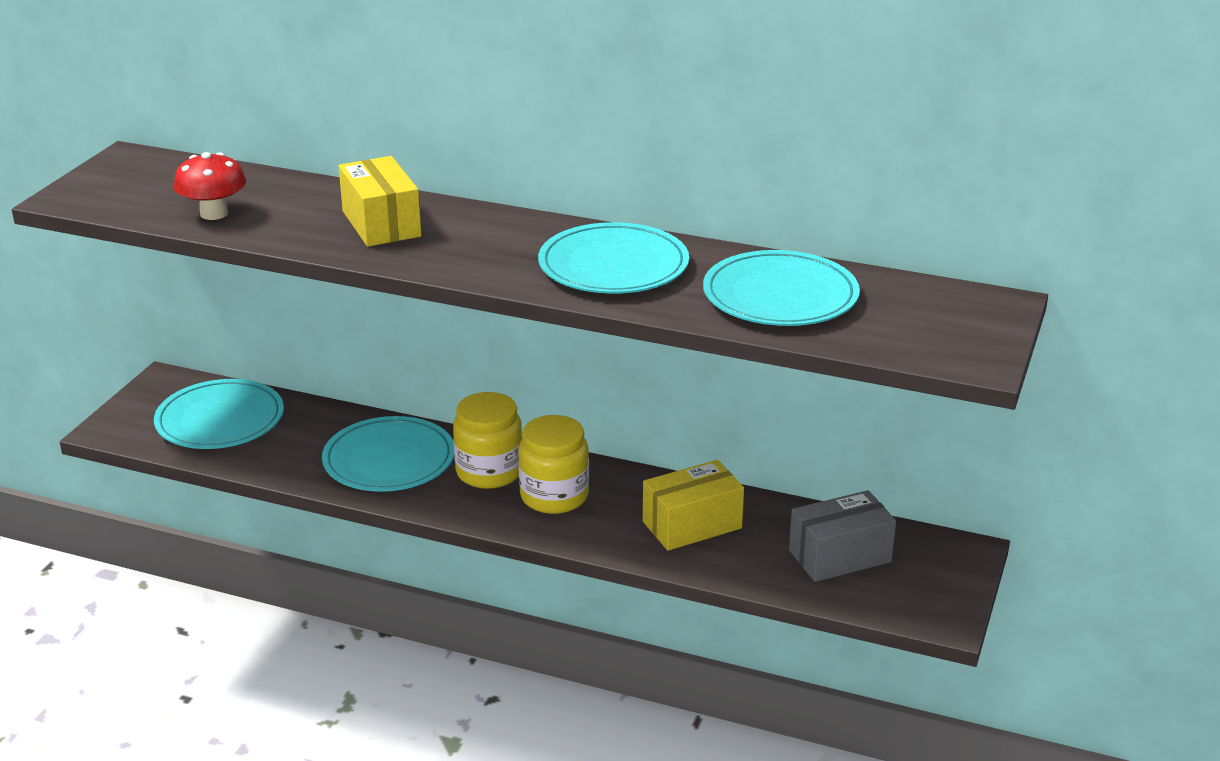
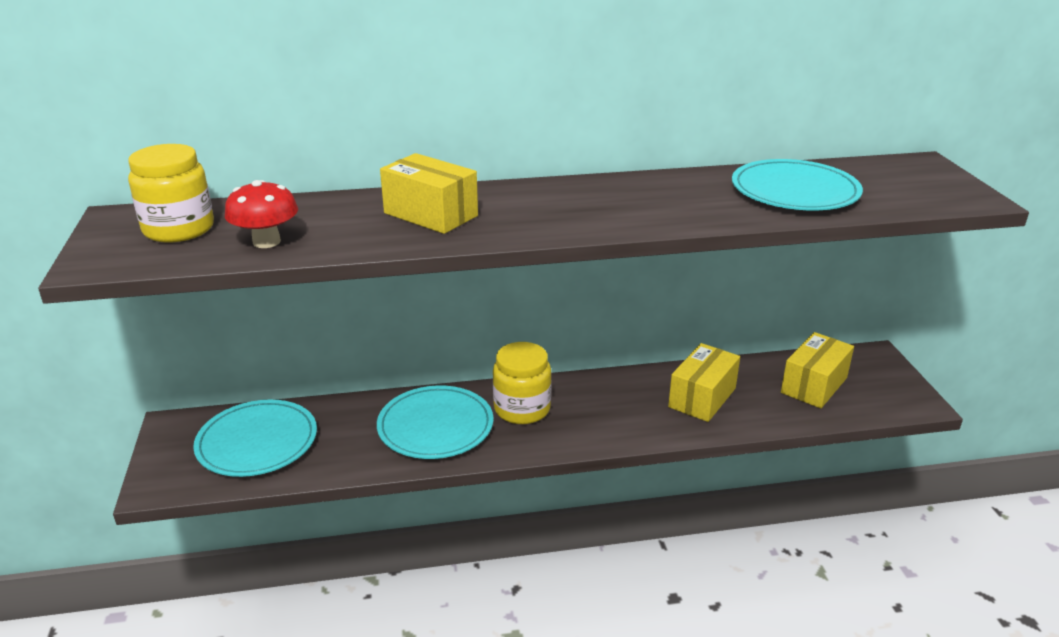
camera: 30 degrees left, 0 degrees up
(554, 496) = (588, 410): yellow jar -> yellow jar (179, 229)
(613, 265) = (654, 200): turquoise plate -> none
(839, 556) = (814, 385): grey box -> yellow box

